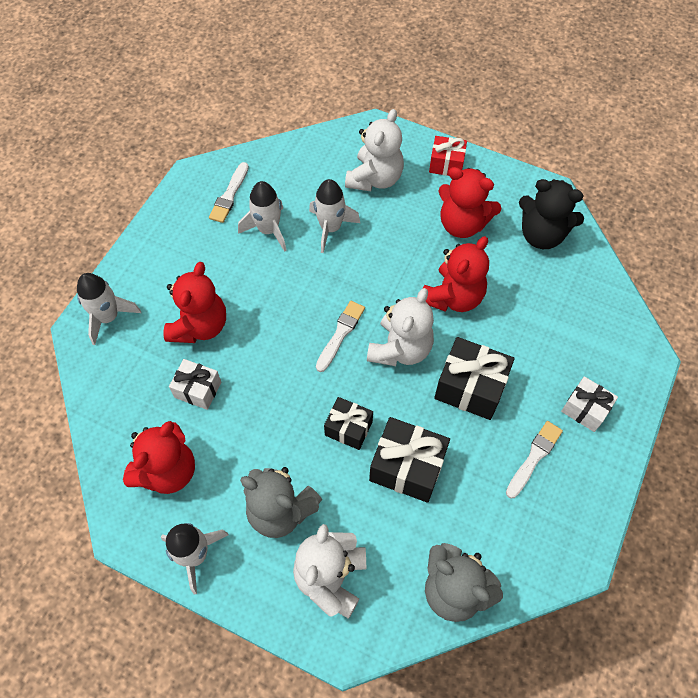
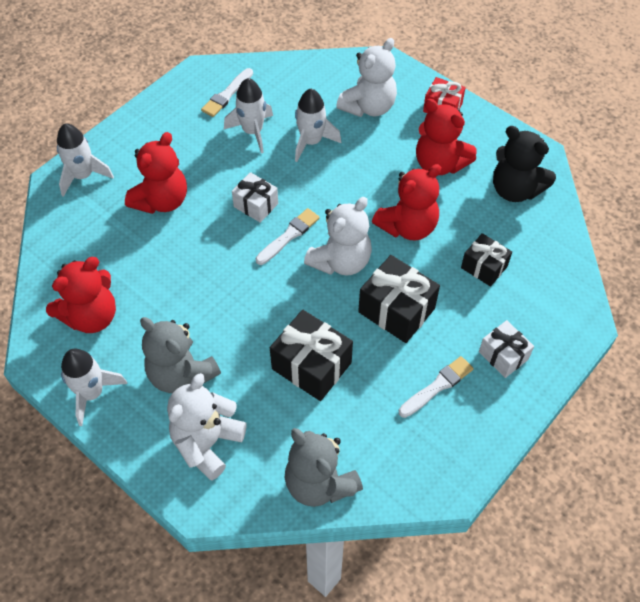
camera: 15 degrees right, 5 degrees down
(198, 390) = (141, 254): white gift -> white gift (256, 205)
(348, 428) = (268, 319): black gift -> black gift (484, 267)

